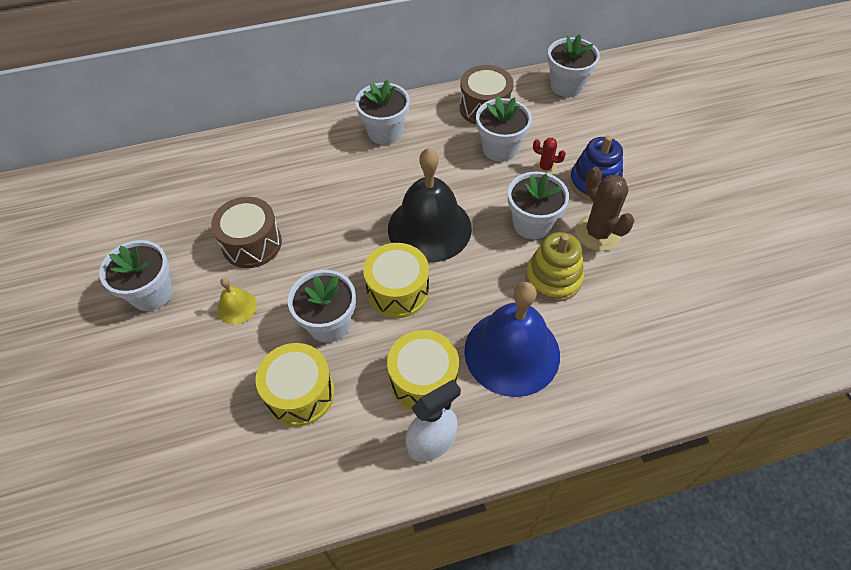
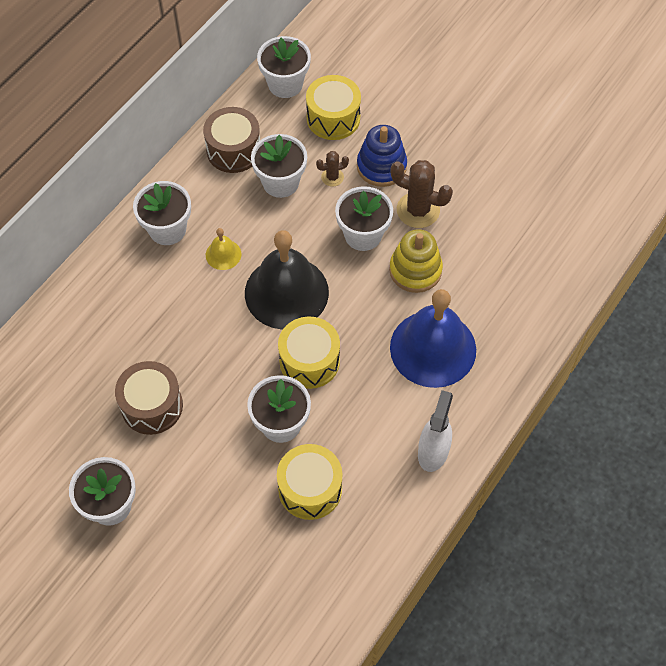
camera: 40 degrees left, 5 degrees up
(237, 307) = (194, 464): yellow bell -> yellow bell (223, 254)
(423, 380) = (389, 414): yellow drum -> yellow drum (333, 118)
(545, 168) = (332, 177): red cactus -> brown cactus

